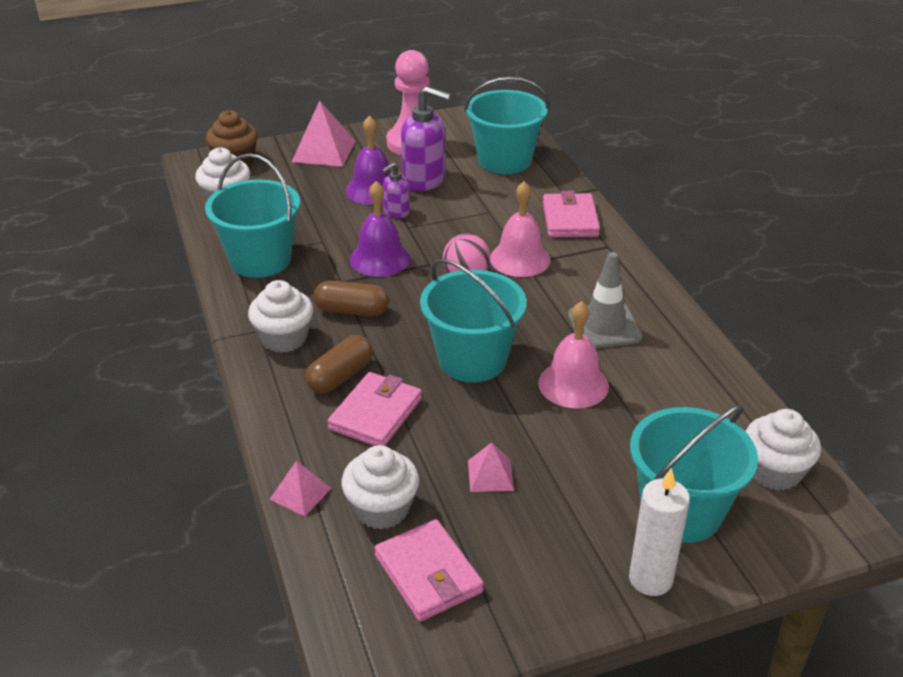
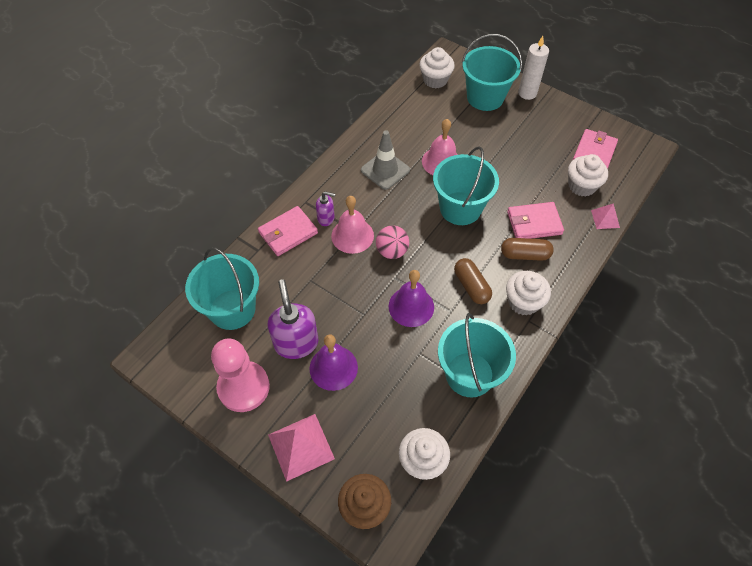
camera: 125 degrees left, 20 degrees up
(396, 212) = (351, 333): purple soap dispenser -> purple soap dispenser (326, 218)
(490, 475) = (526, 161): pink pyramid -> none

